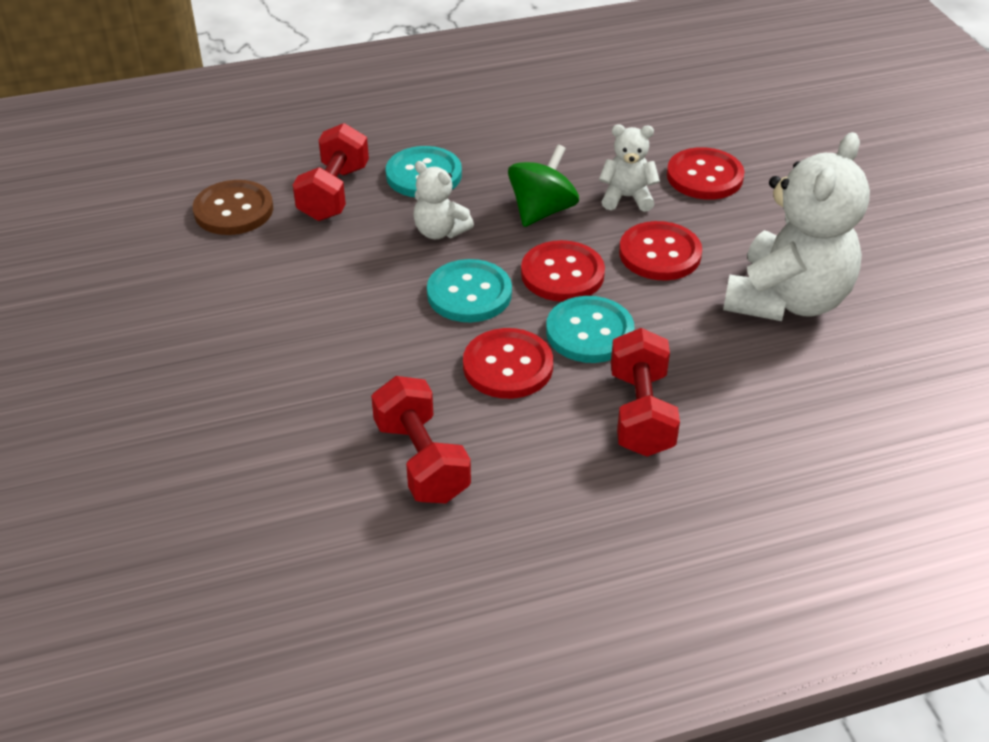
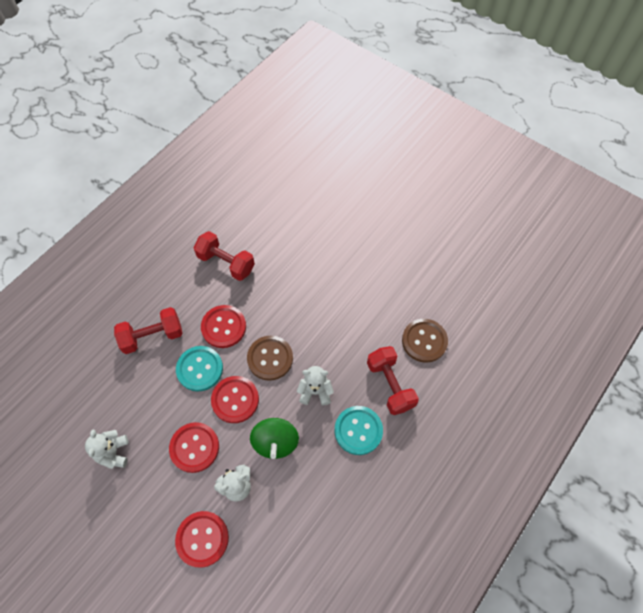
camera: 145 degrees right, 20 degrees up
(469, 293) = (270, 358): turquoise button -> brown button
(641, 413) = (152, 336): red dumbbell -> red dumbbell turned 75 degrees counterclockwise
(787, 300) = (113, 453): white teddy bear -> white teddy bear, size x0.48

